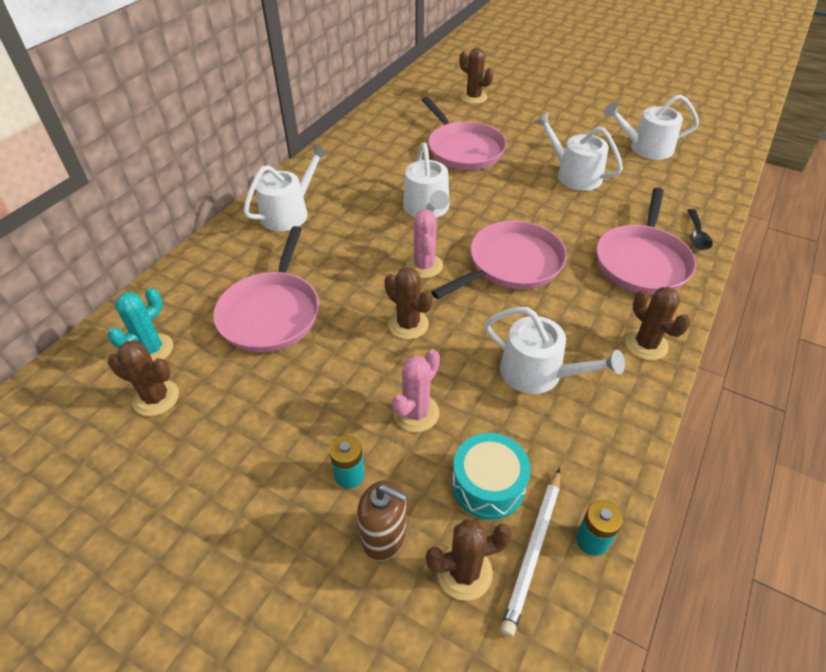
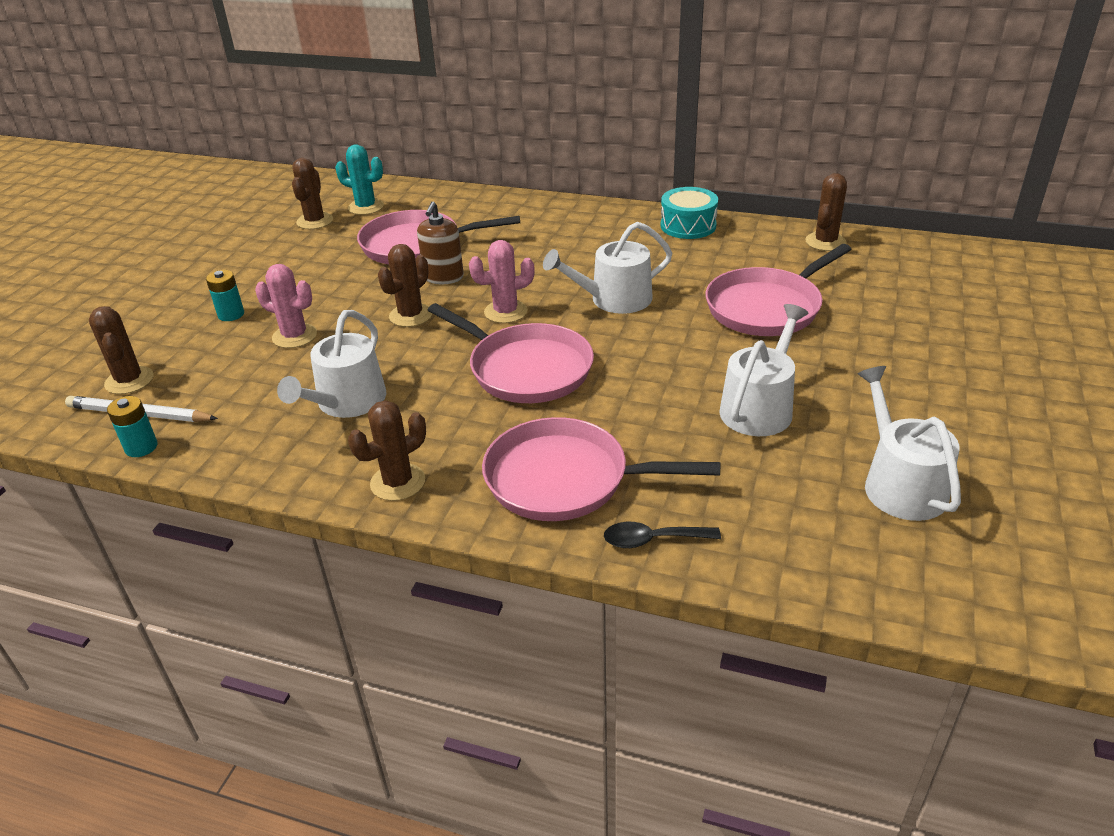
camera: 80 degrees right, 10 degrees down
(289, 212) = (570, 223): white watering can -> none
(384, 537) = (170, 339): brown soap dispenser -> brown soap dispenser (443, 277)
(473, 97) = (925, 299): brown cactus -> brown cactus (825, 242)
(488, 485) = (210, 384): turquoise drum -> turquoise drum (688, 226)

